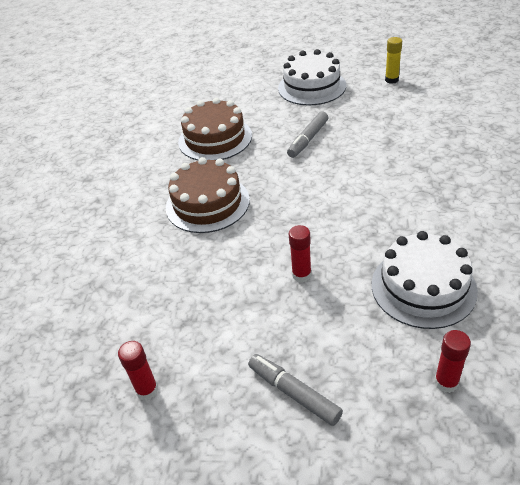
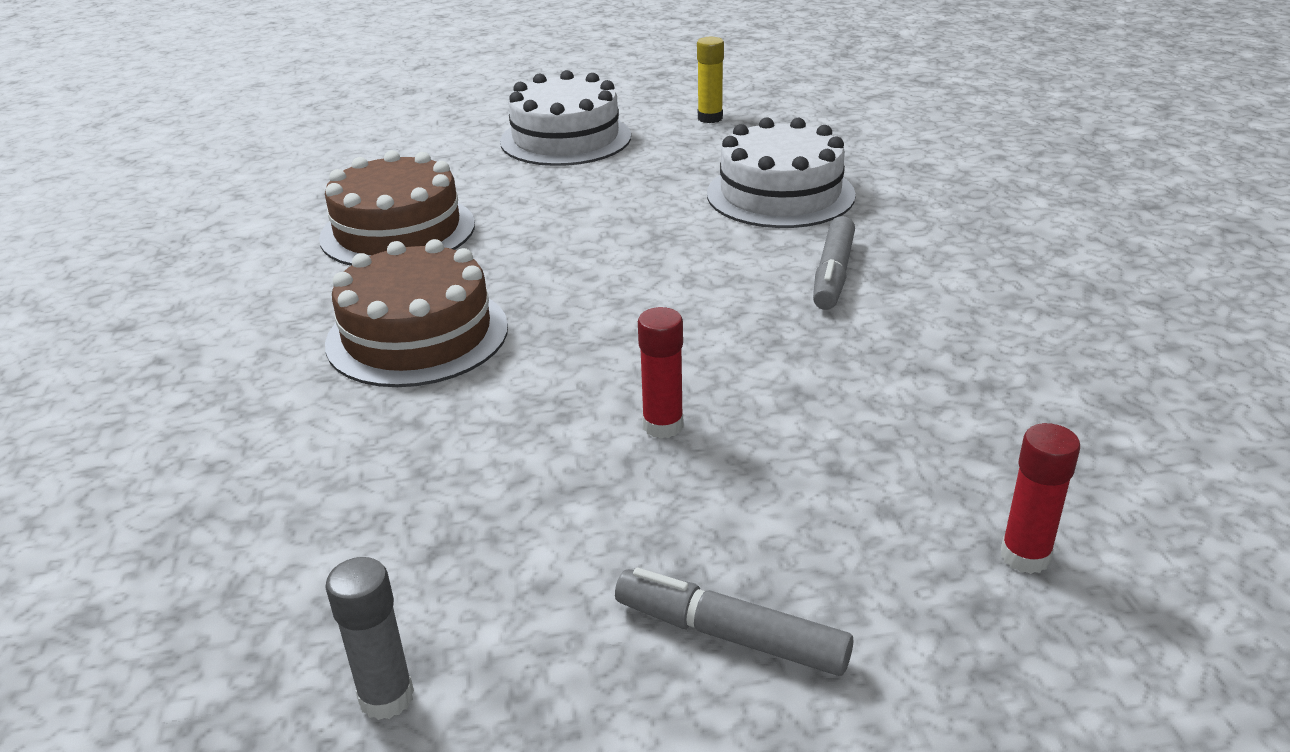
camera: 20 degrees left, 10 degrees down
(147, 390) = (386, 697): red glue stick -> grey glue stick
(308, 139) = (589, 214): grey marker -> grey marker (832, 274)
(423, 287) = (908, 410): white cake -> white cake (780, 194)

